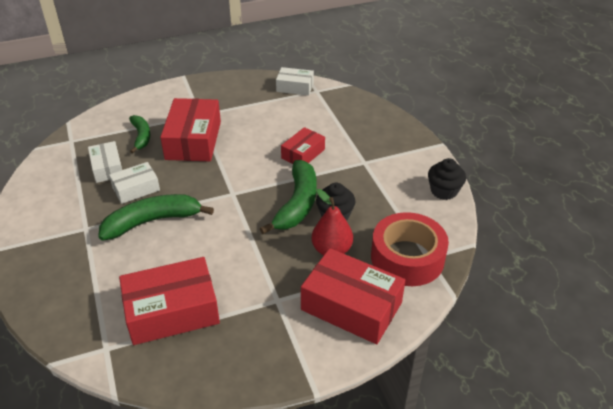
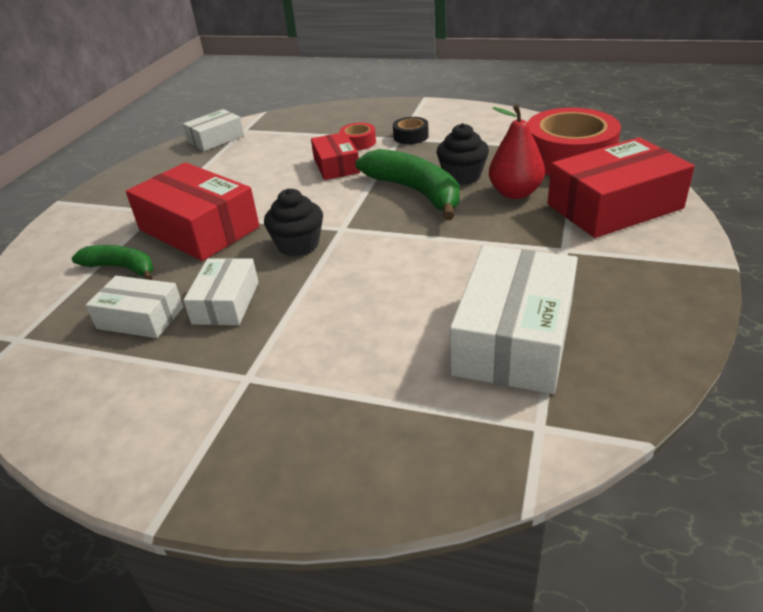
camera: 50 degrees left, 5 degrees down
(152, 221) = (314, 306): green banana -> none
(172, 311) = (514, 337): red box -> white box
(342, 147) = (358, 142): none -> red tape
(371, 166) = (411, 136): none -> black tape
(444, 191) = (493, 114): black cupcake -> black cupcake (298, 245)

